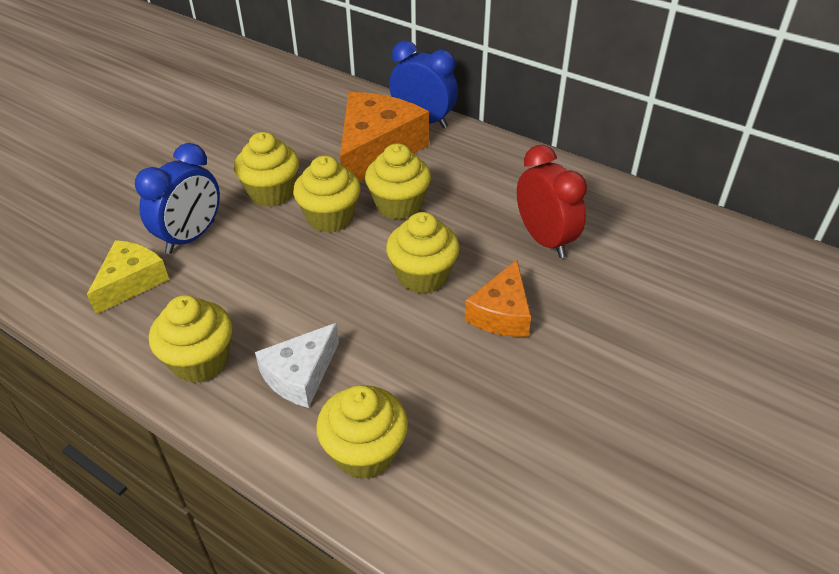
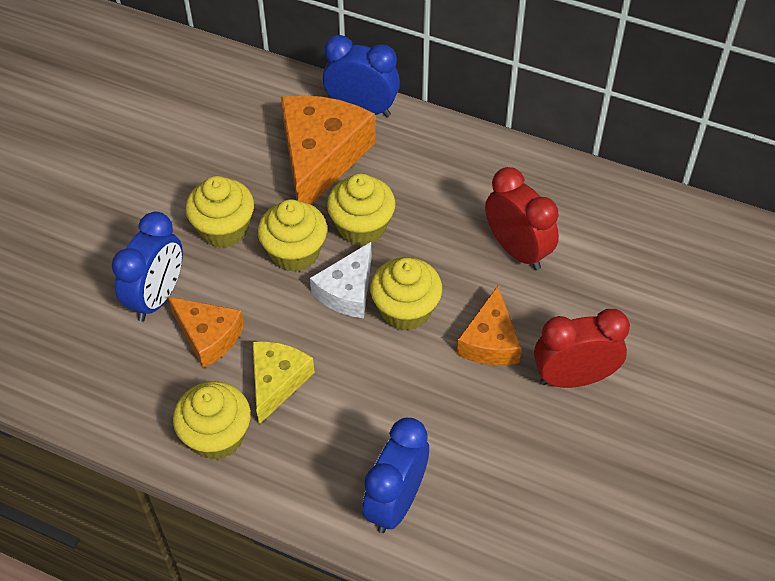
camera: 10 degrees left, 10 degrees up
(131, 282) = (116, 360): yellow cheese -> yellow cheese (277, 382)
(225, 274) = (208, 336): none -> orange cheese
(300, 375) = (316, 436): white cheese -> white cheese (347, 291)
(365, 452) = (396, 502): yellow cupcake -> blue clock
(584, 358) = (573, 378): none -> red clock

